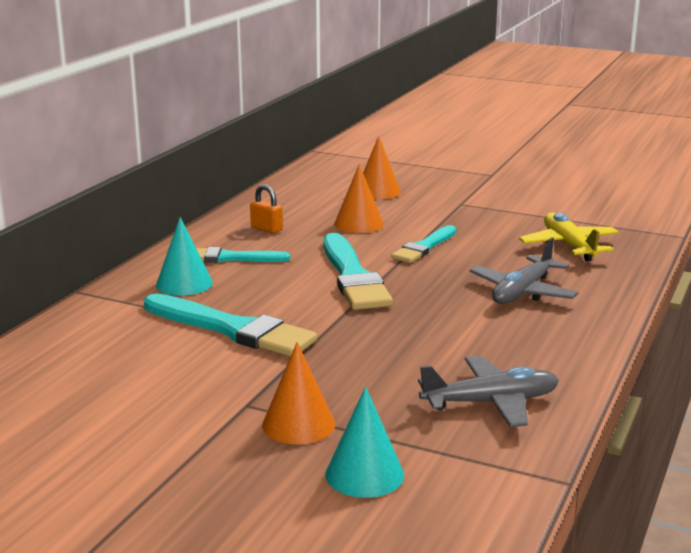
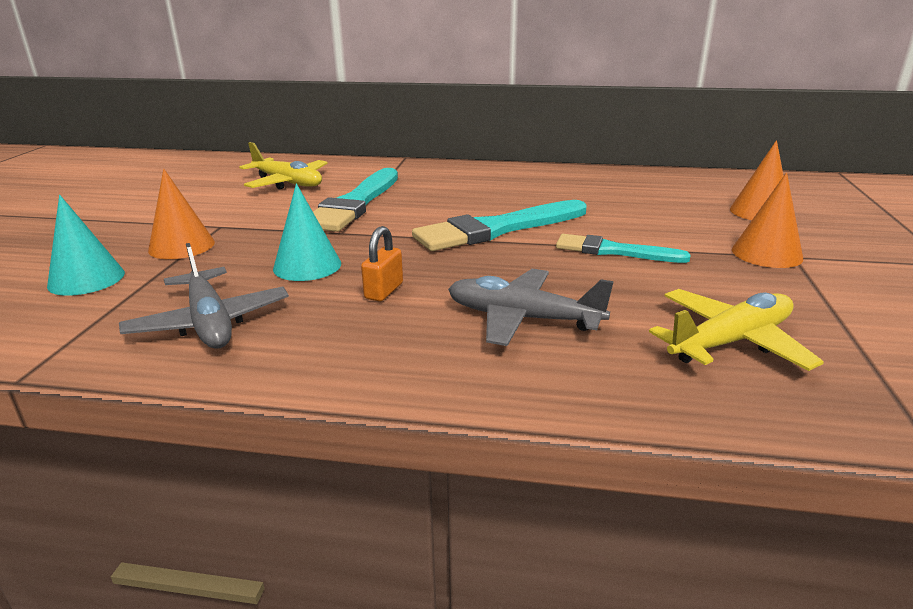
camera: 75 degrees right, 5 degrees up
(114, 363) = (287, 183): none -> yellow plane
(184, 283) = (437, 179): turquoise cone -> turquoise cone (307, 266)
(230, 258) = (503, 184): turquoise brush -> none
(266, 229) = (585, 185): orange padlock -> orange padlock (384, 291)
(358, 224) = (645, 215): orange cone -> orange cone (766, 254)

